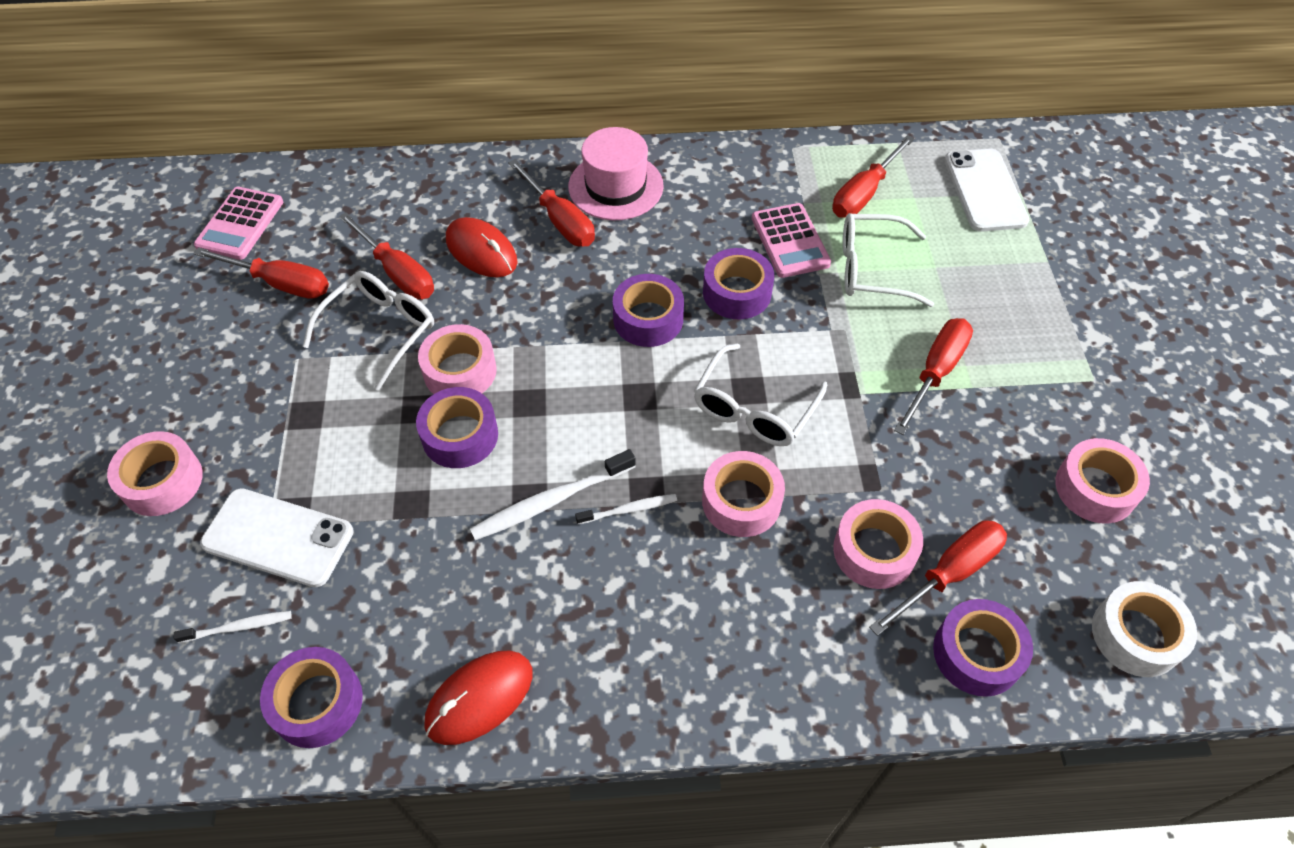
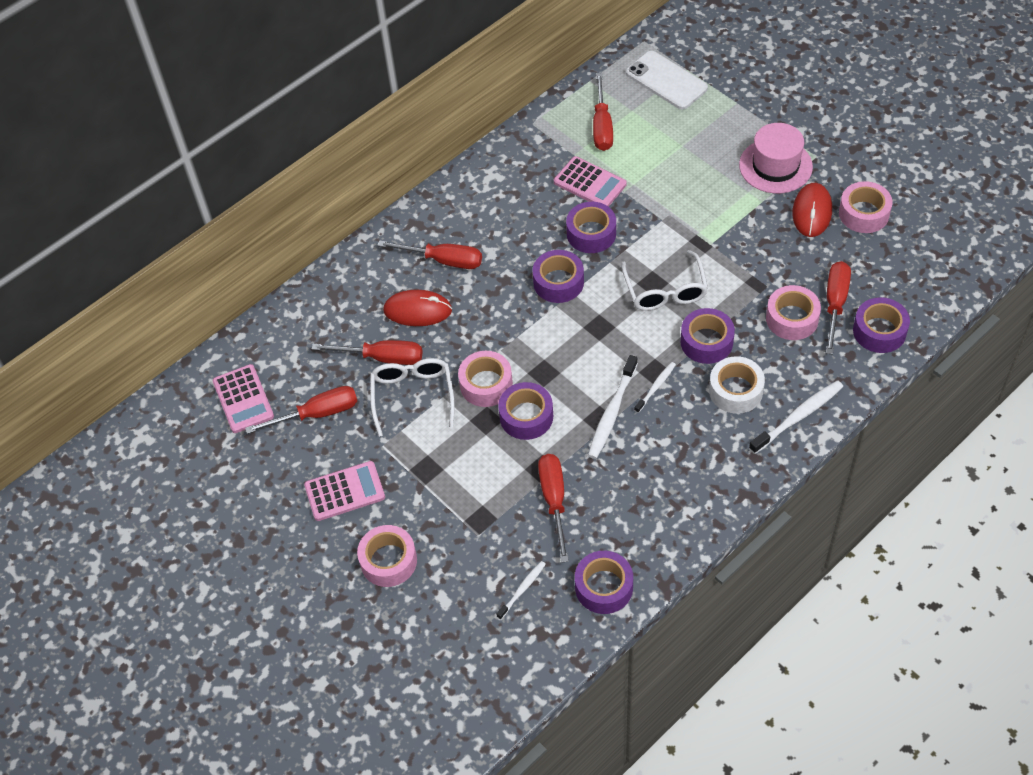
camera: 35 degrees left, 0 degrees up
(212, 377) = (345, 491): none -> pink calculator
(278, 537) = (490, 536): white phone -> none
(479, 698) = (679, 524): red mouse -> red mouse (812, 212)
(615, 186) = (453, 217): pink hat -> pink hat (775, 166)
(741, 501) = (706, 342): pink tape -> purple tape
(760, 682) = (798, 417): none -> white toothbrush
(872, 269) = (650, 170): white glasses -> none
(935, 372) = (737, 206): red screwdriver -> red screwdriver (554, 500)
(1135, 635) = (938, 272): white tape -> white tape (735, 391)

